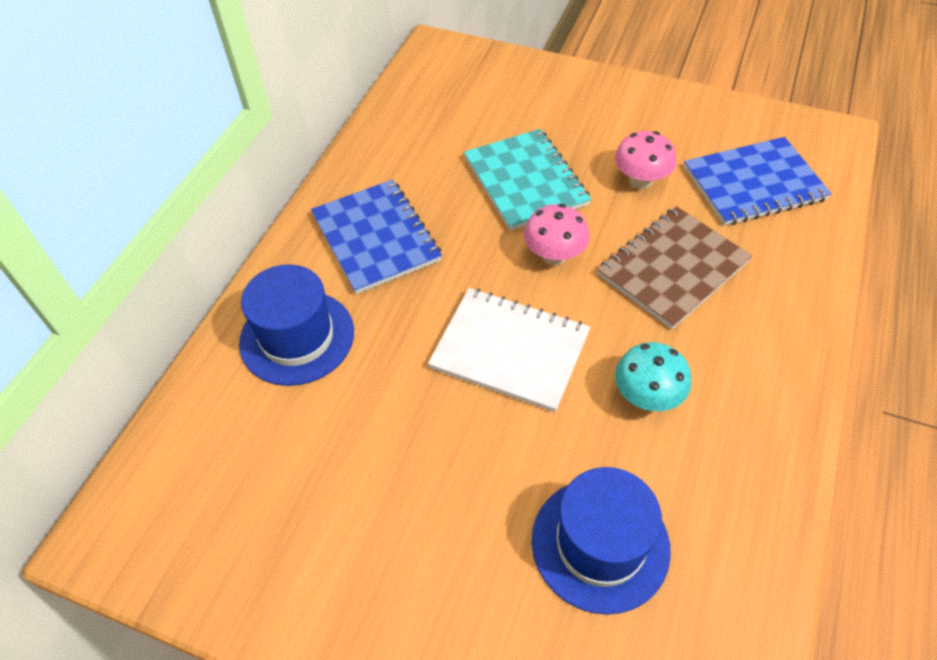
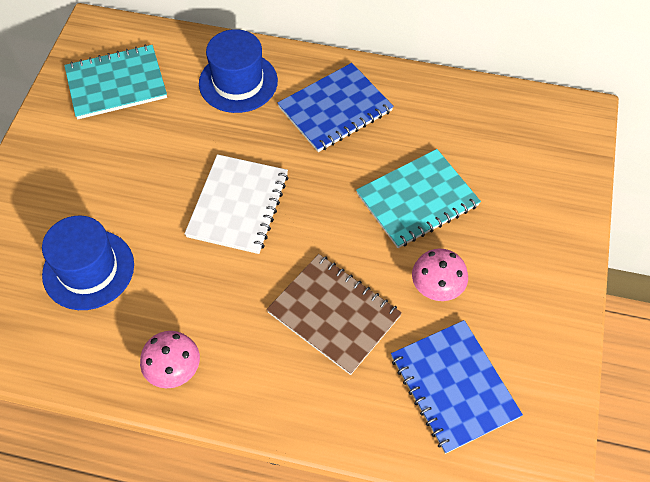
camera: 80 degrees right, 5 degrees up
(246, 502) = (116, 84): none -> turquoise notebook
(554, 256) = (334, 227): pink mushroom -> pink mushroom (174, 370)
(646, 397) = (203, 295): turquoise mushroom -> none

